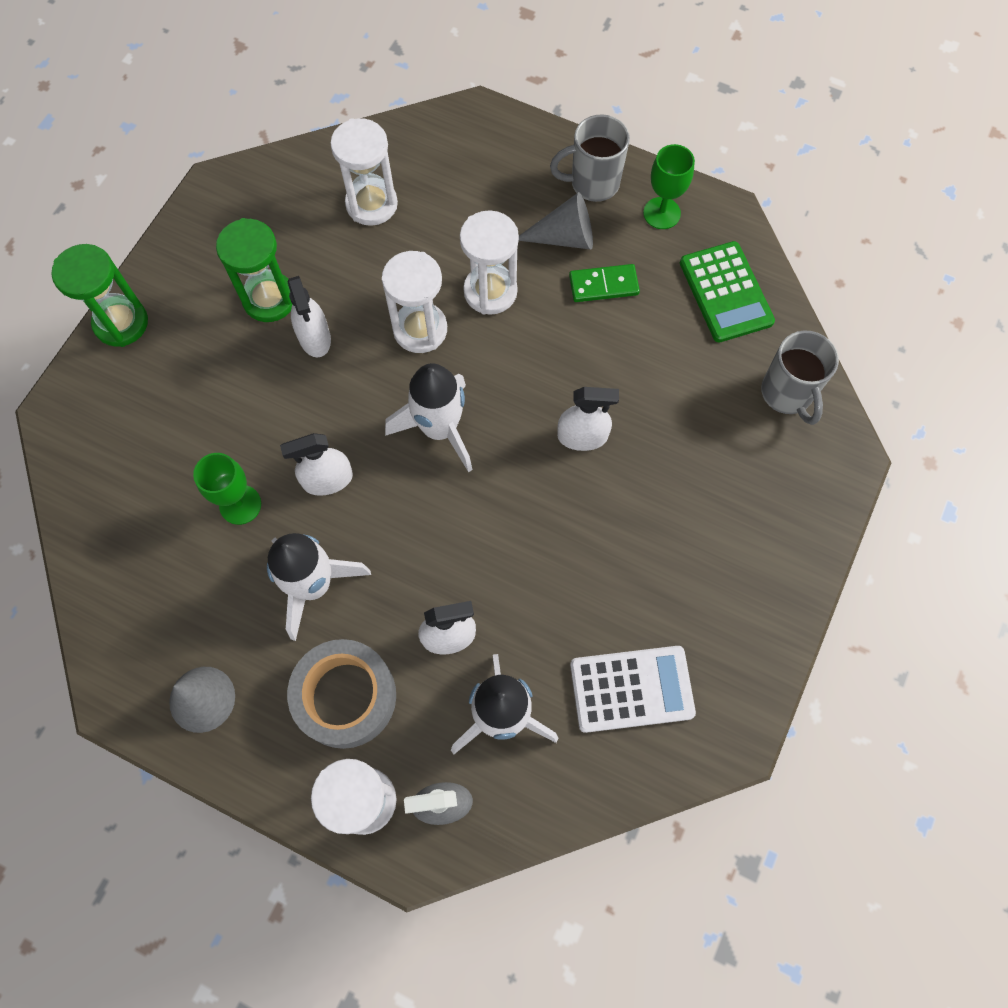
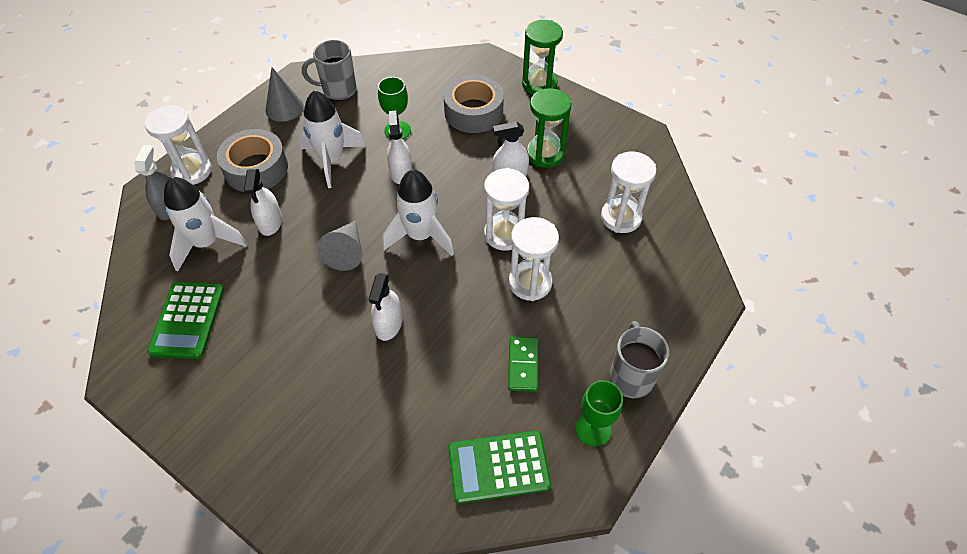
camera: 100 degrees right, 15 degrees down
(190, 404) = (473, 112): none -> grey tape
(564, 237) = (575, 343): grey cone -> grey cone (346, 252)
(631, 689) = (187, 320): white calculator -> green calculator
(787, 394) = (382, 496): grey mug -> grey mug (338, 90)

